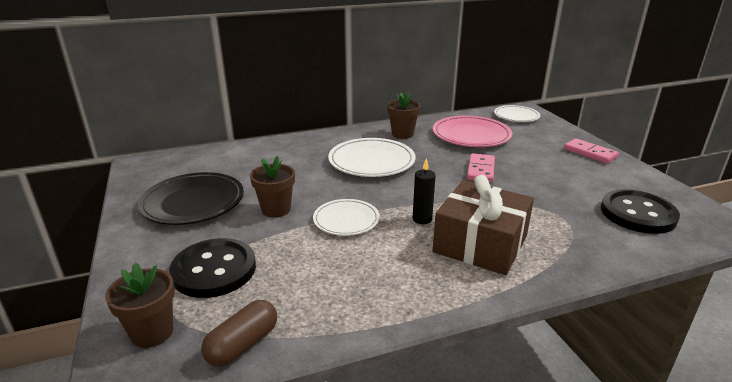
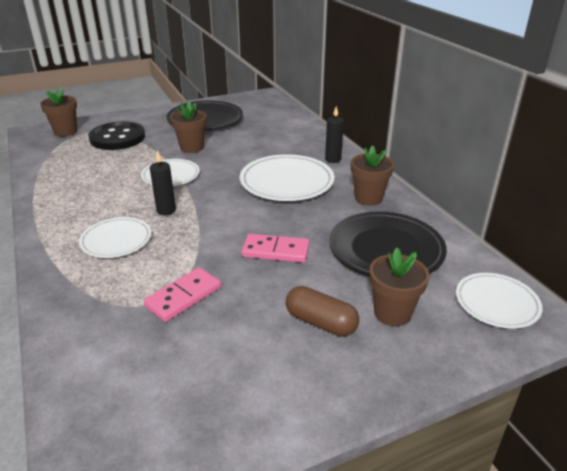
camera: 85 degrees right, 5 degrees up
(243, 344) = (42, 155): brown capsule -> brown capsule (320, 322)
(332, 141) = (333, 159): none -> black candle
(471, 135) = (386, 249): pink plate -> black plate
(480, 244) = (116, 240): brown gift -> white plate
(536, 140) = (392, 313): none -> brown flower pot
(590, 153) = (357, 372): pink domino -> pink domino (183, 296)
(637, 214) = (151, 378): black button -> none

